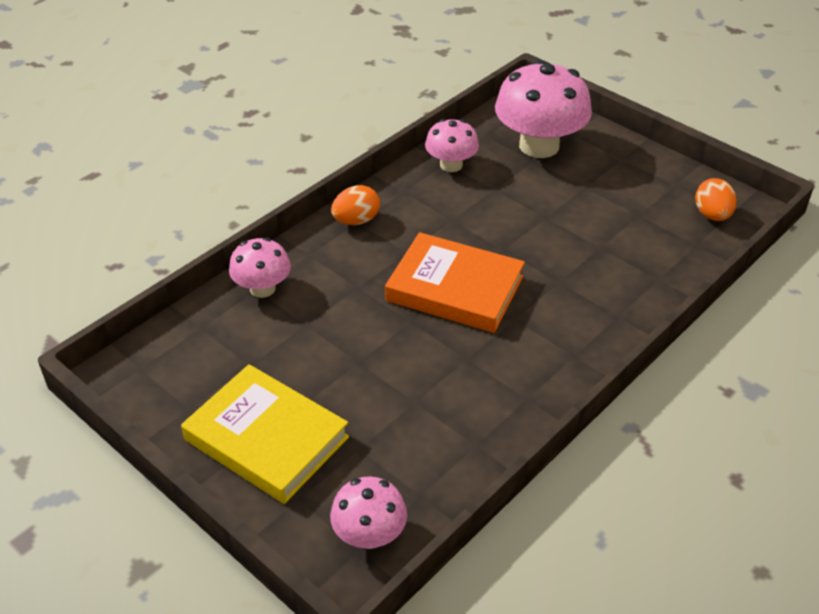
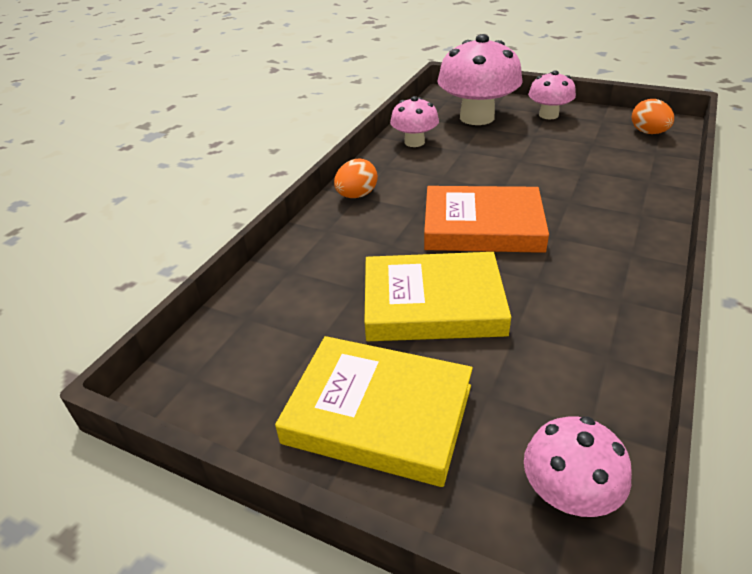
camera: 15 degrees left, 5 degrees down
(262, 288) = (295, 268): pink mushroom -> pink mushroom (548, 115)
(361, 357) = (433, 304): none -> yellow book

